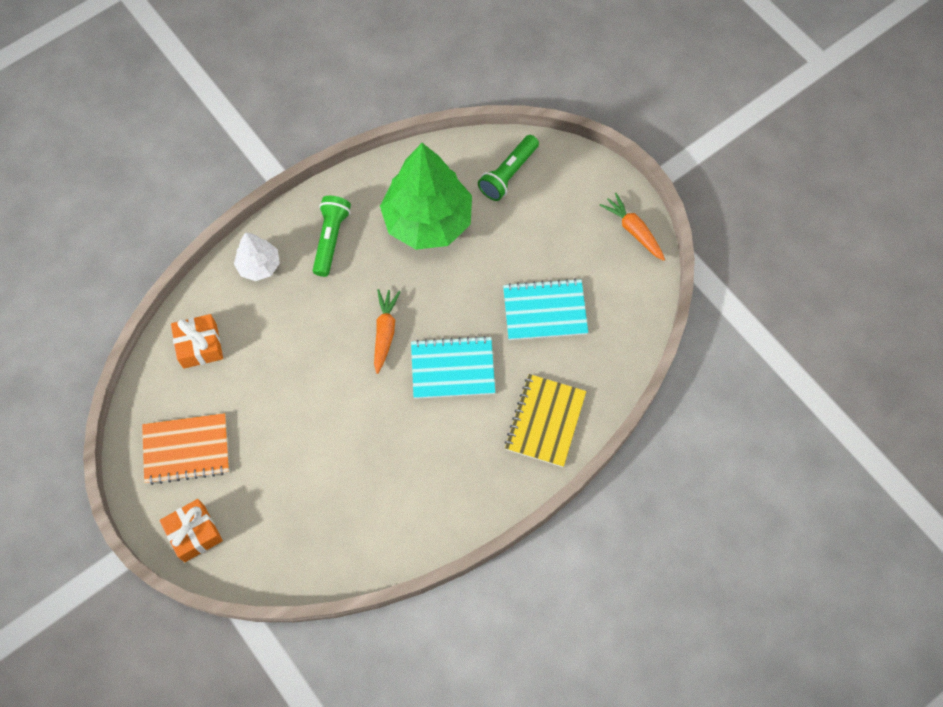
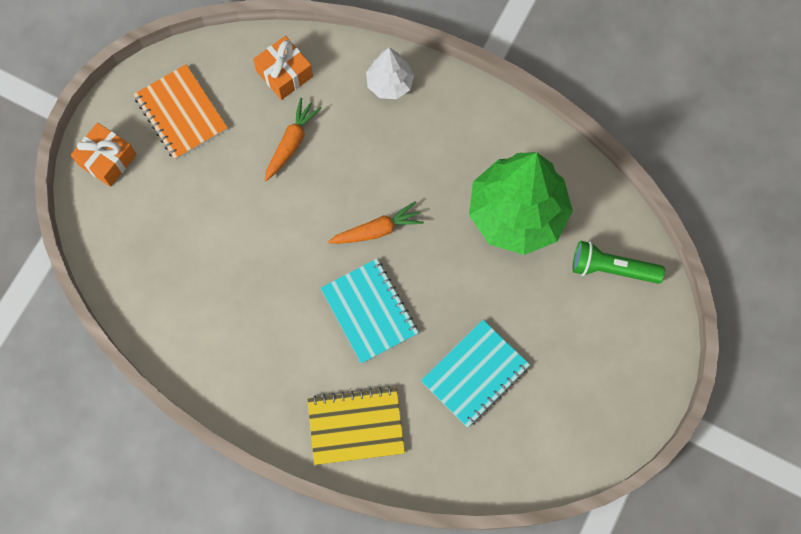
camera: 65 degrees right, 5 degrees up
(331, 239) = (450, 134): green flashlight -> none
(545, 311) = (475, 374): turquoise notebook -> turquoise notebook turned 75 degrees clockwise
(633, 230) = (614, 426): orange carrot -> orange carrot (291, 143)

